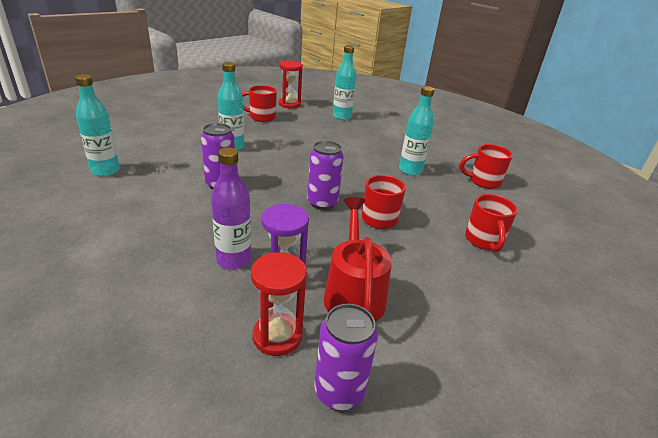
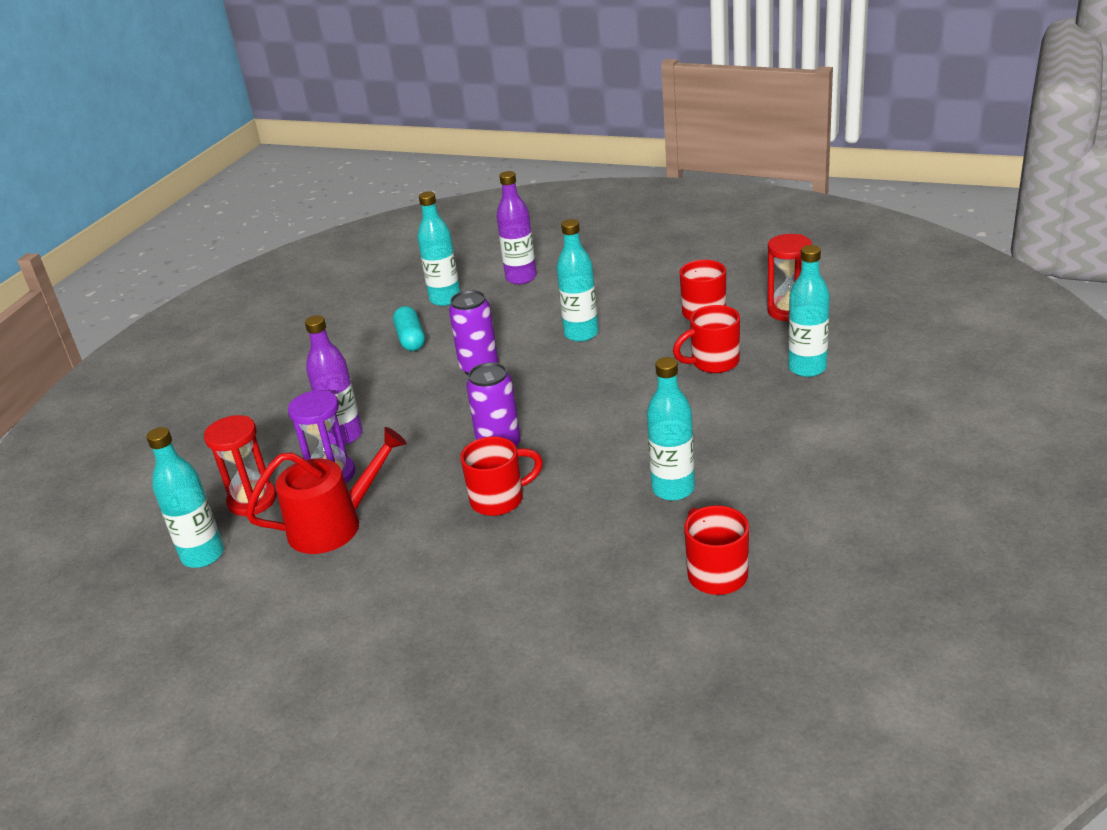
camera: 75 degrees right, 0 degrees up
(131, 142) = (521, 278): none -> purple bottle
(137, 197) = (411, 339): none -> turquoise capsule
(339, 391) = (203, 555): purple can -> turquoise bottle
(484, 241) = (514, 604): red mug -> red mug (713, 362)

